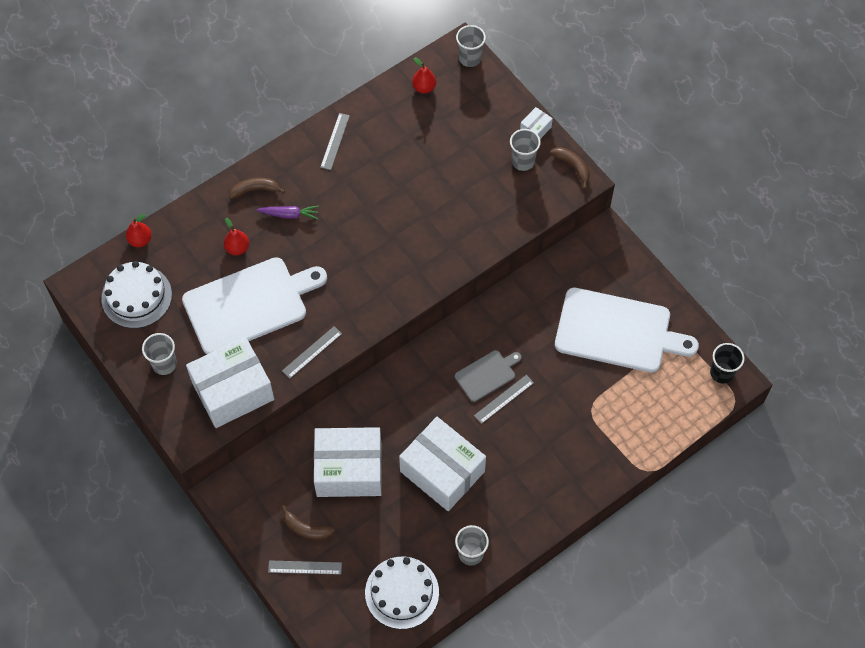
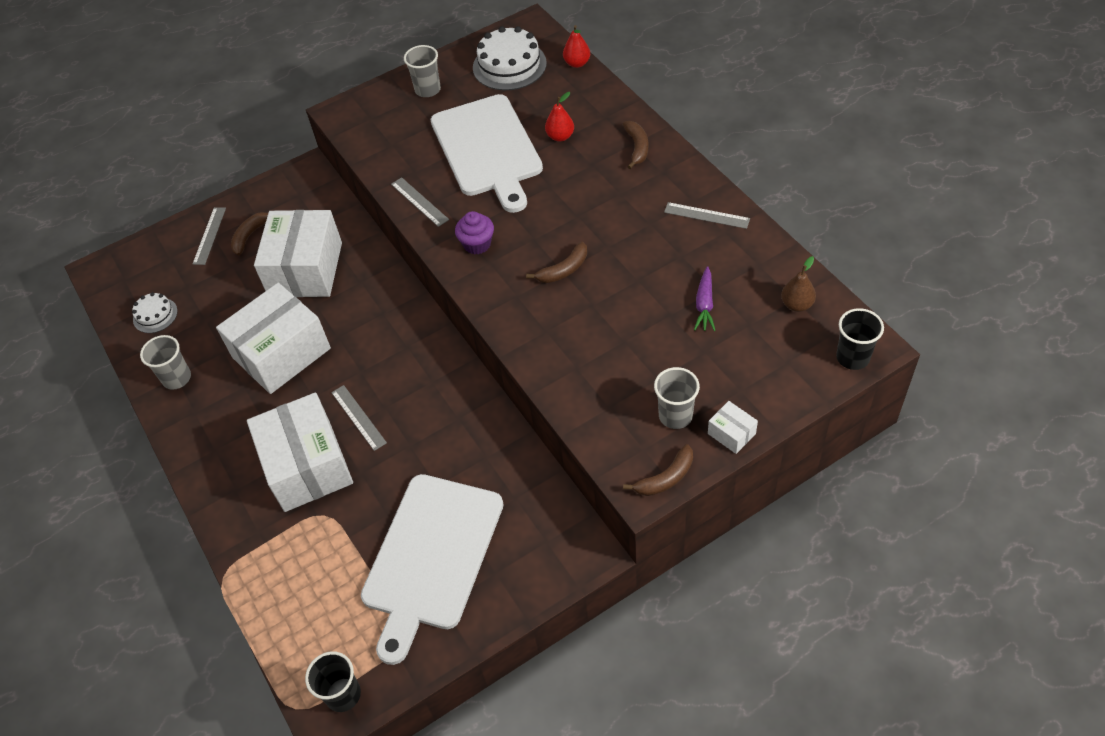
camera: 100 degrees right, 10 degrees down
(233, 391) = (386, 141): white box -> white box (307, 466)
(289, 214) = (602, 177): purple carrot -> purple carrot (704, 304)
(362, 301) = (477, 244): none -> purple cupcake
(390, 237) = (563, 270): none -> brown banana
(402, 592) = (155, 315): white cake -> white cake, size x0.55
(424, 87) = (796, 304): red pear -> brown pear
(470, 58) = (852, 357): grey cup -> black cup
(487, 375) = (394, 400): grey cutting board -> none

